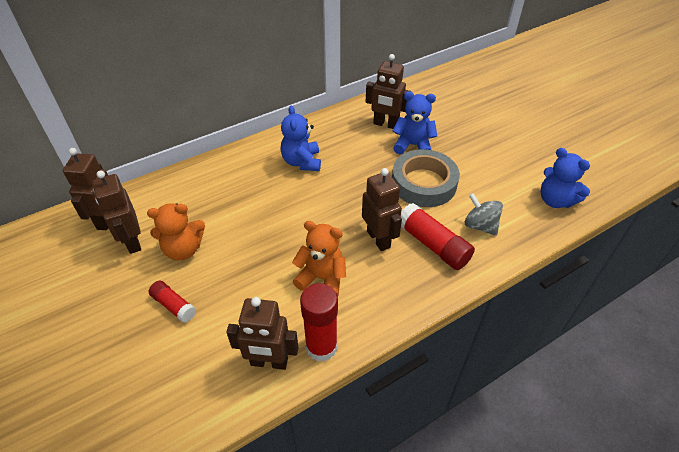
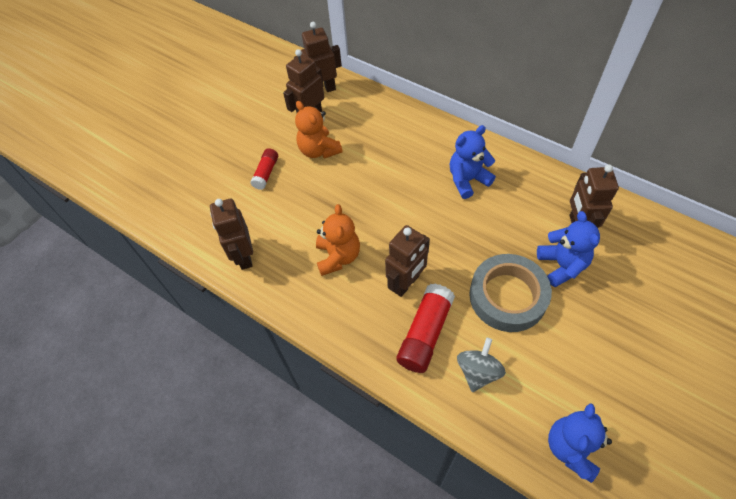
camera: 70 degrees right, 10 degrees up
(321, 347) = (271, 285): red glue stick -> none

